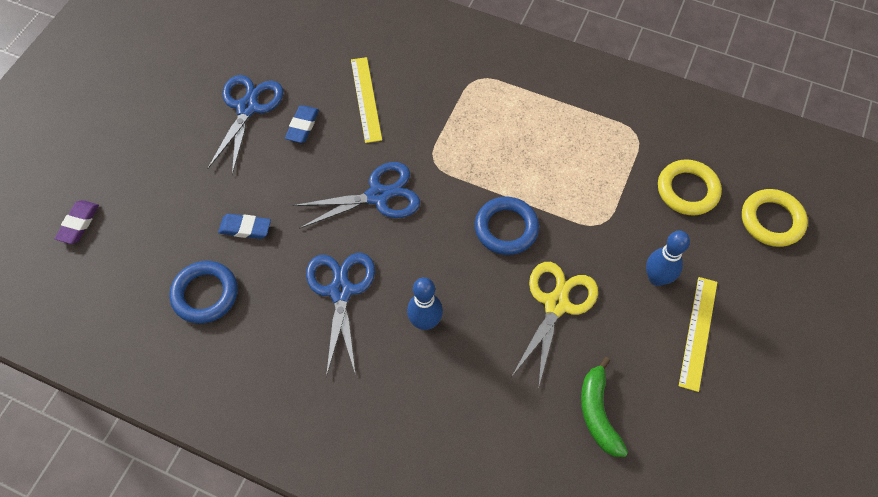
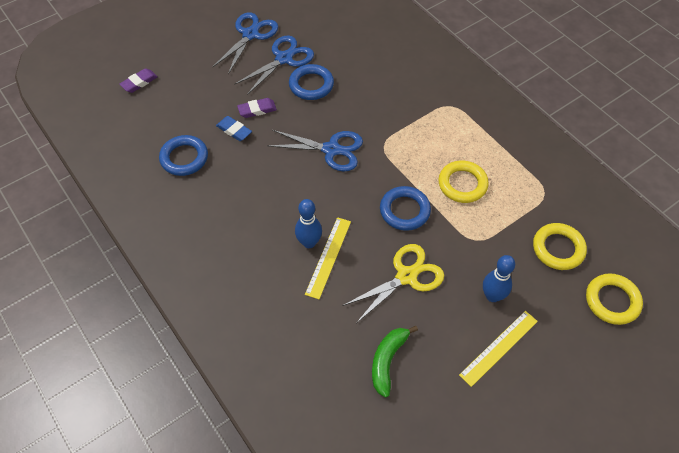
camera: 30 degrees right, 5 degrees down
(257, 188) = (257, 110): none -> purple eraser
(302, 126) = (311, 85): blue eraser -> blue ring
(341, 291) = (268, 196): blue scissors -> blue scissors (250, 34)
(366, 99) = (364, 86): yellow ruler -> yellow ruler (328, 257)
(547, 166) = (462, 184): none -> yellow ring

